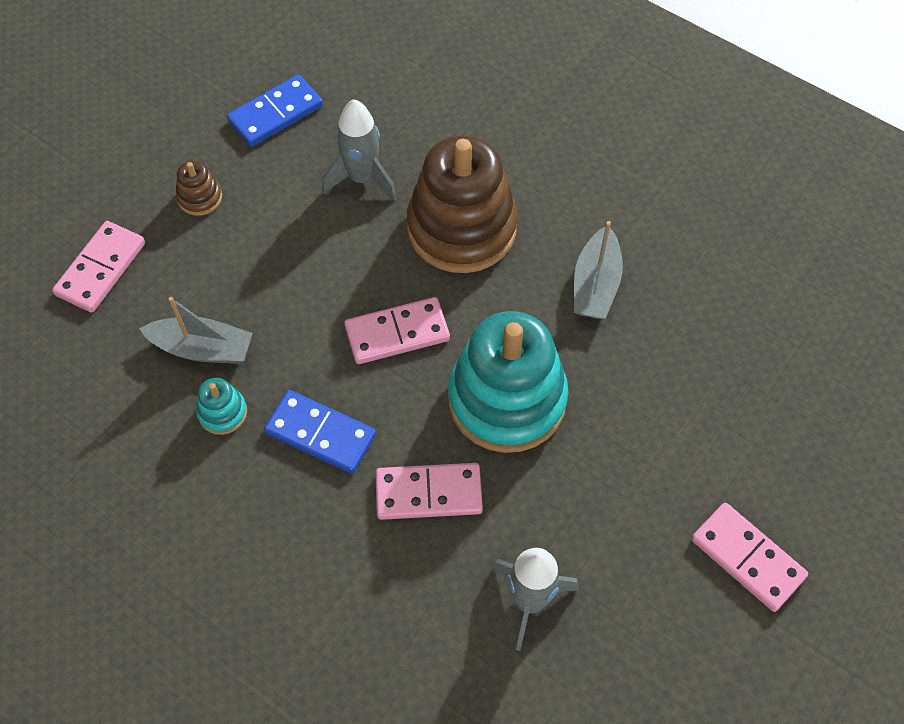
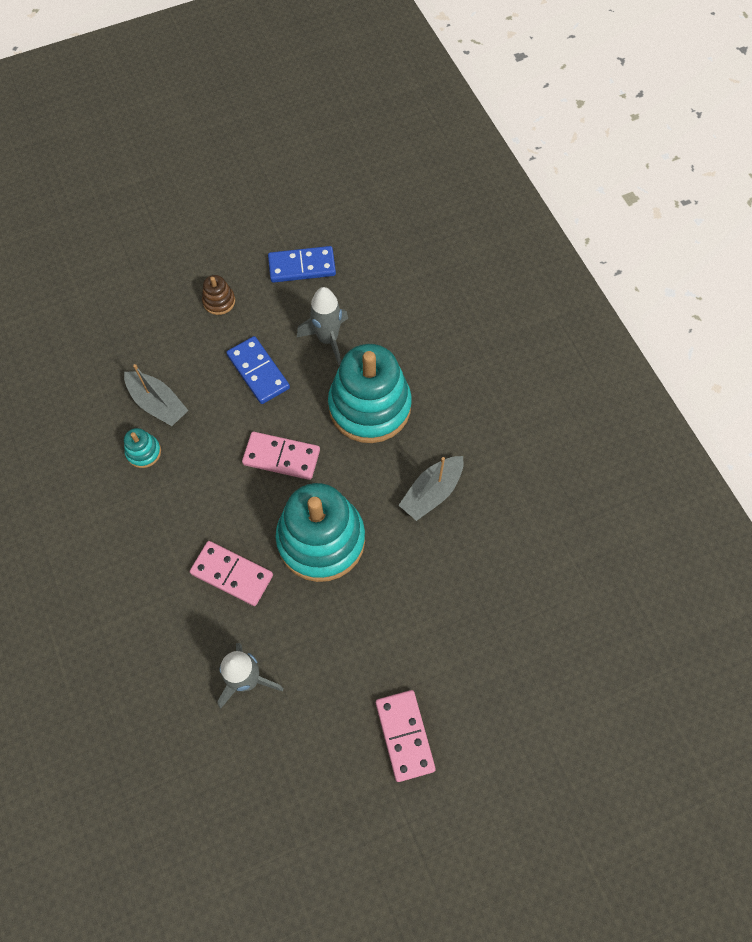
camera: 30 degrees right, 5 degrees up
(101, 269) = (131, 320): pink domino -> none
(320, 434) = (192, 498): blue domino -> blue domino (258, 372)
(462, 228) = (369, 406): brown stacking toy -> turquoise stacking toy

